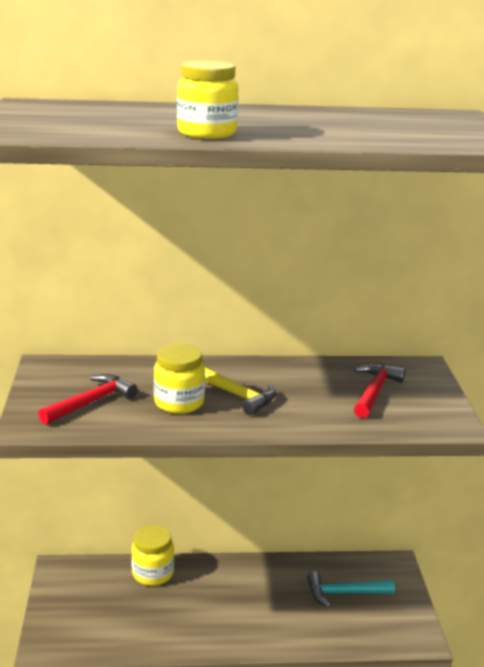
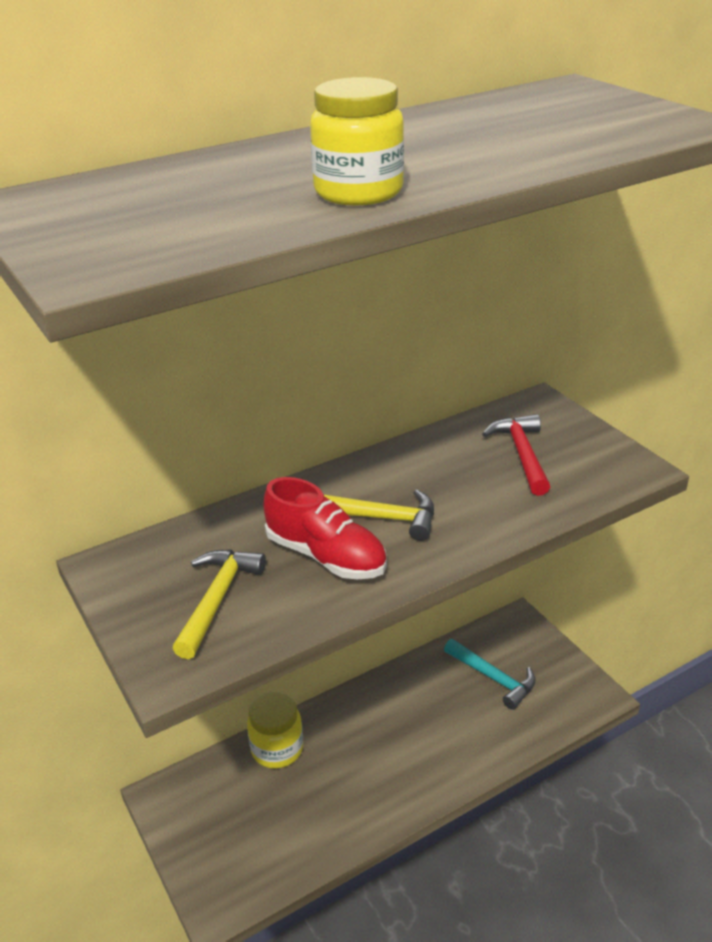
camera: 25 degrees left, 10 degrees up
(91, 402) = (217, 599): red hammer -> yellow hammer
(179, 403) = (326, 556): yellow jar -> red shoe
(344, 593) = (493, 678): turquoise hammer -> turquoise hammer turned 105 degrees counterclockwise

